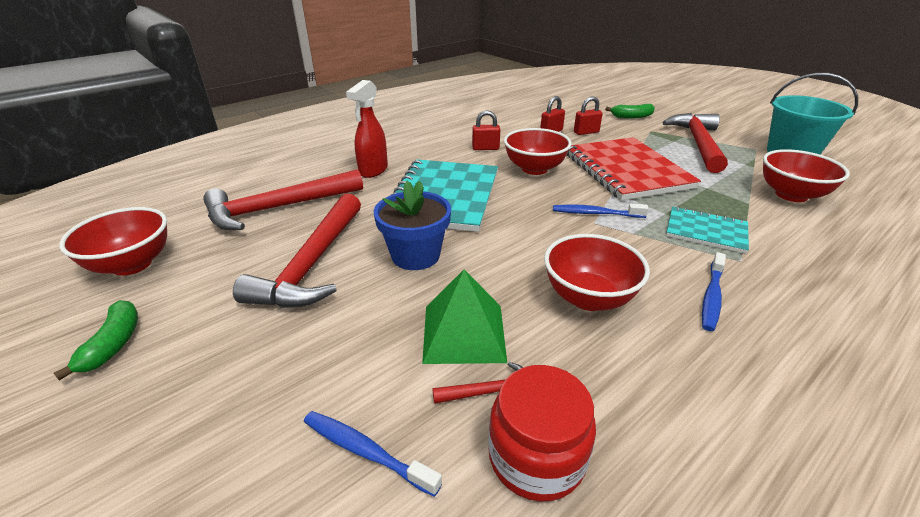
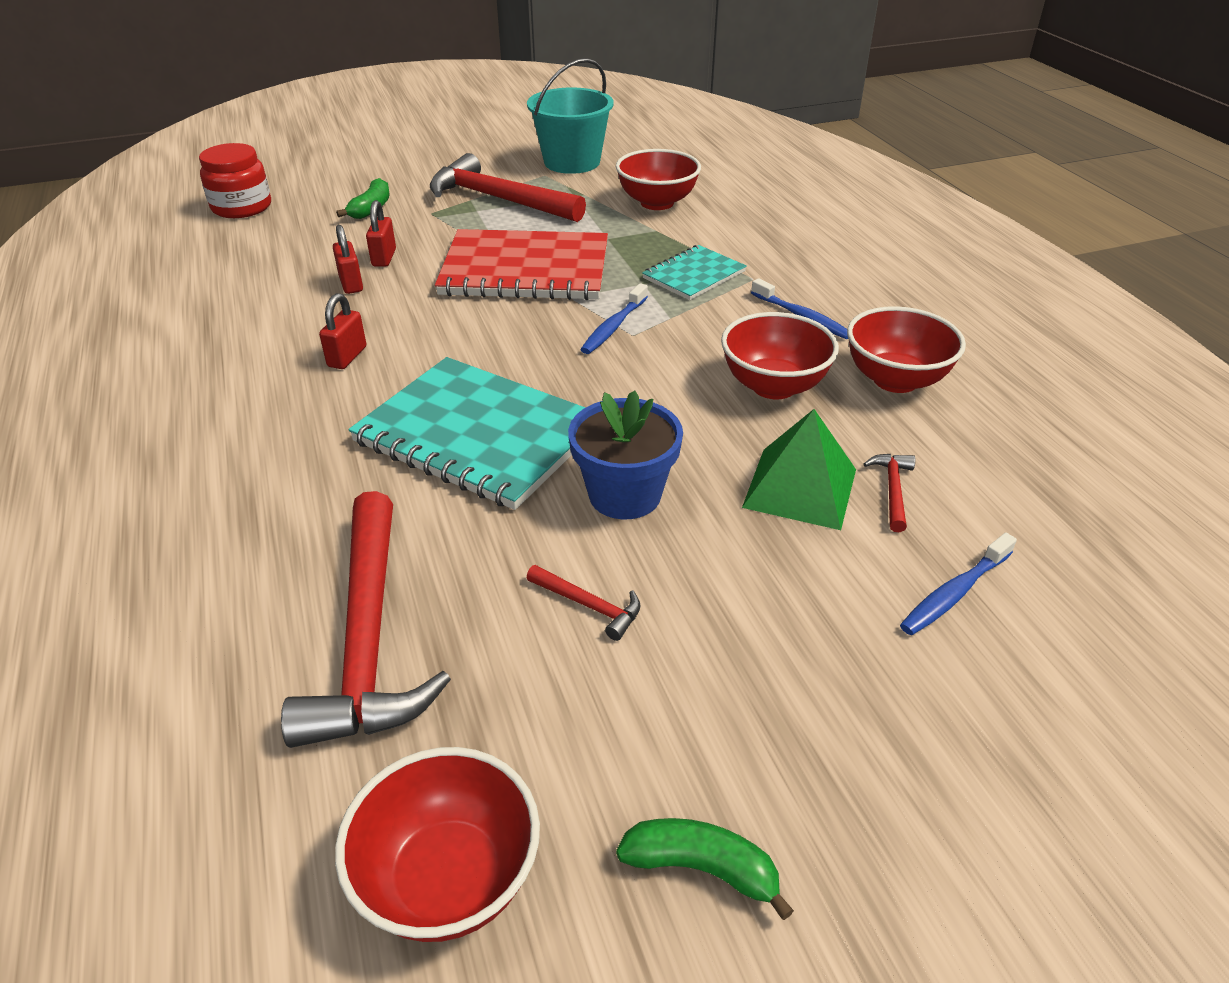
camera: 70 degrees left, 5 degrees up
(312, 264) = (589, 606): red hammer -> red hammer, size x0.42
(373, 171) = (317, 495): red spray bottle -> none
(534, 169) = (459, 334): red bowl -> red bowl (895, 380)
(536, 457) = (974, 483): red jar -> red jar (242, 207)

